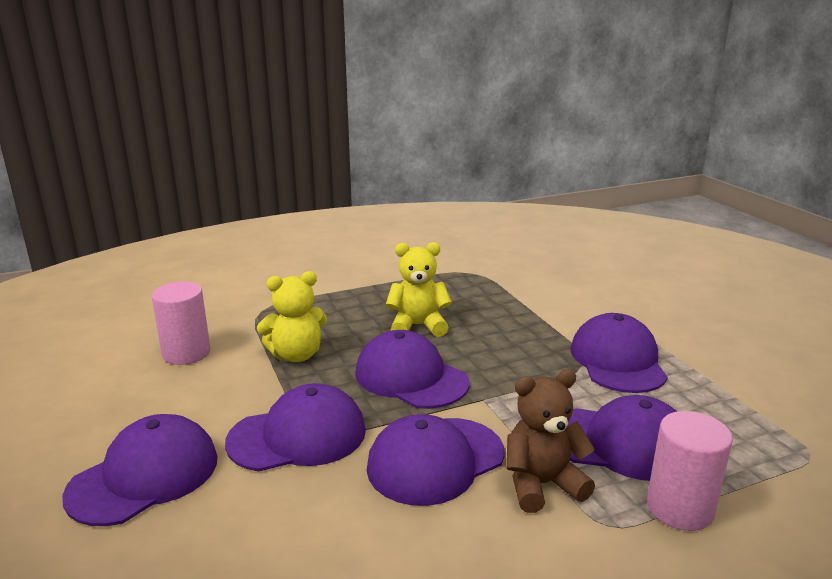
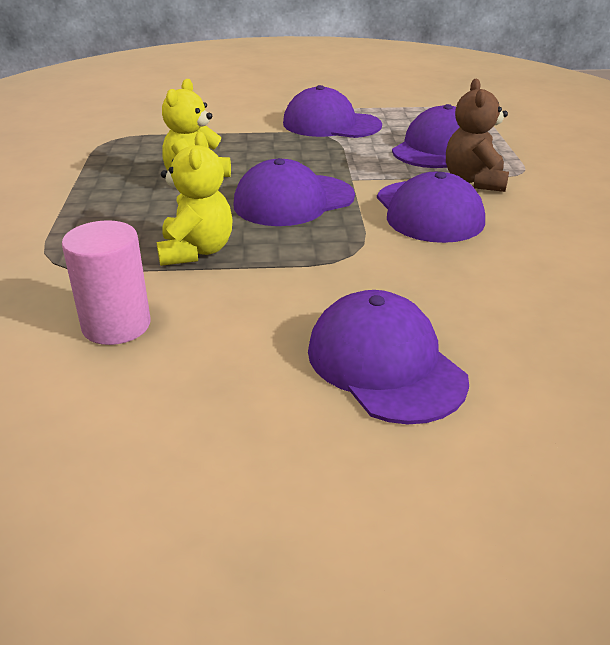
camera: 70 degrees left, 10 degrees up
(298, 436) = (359, 267): purple cap -> none
(680, 508) = (512, 150): pink cylinder -> none

